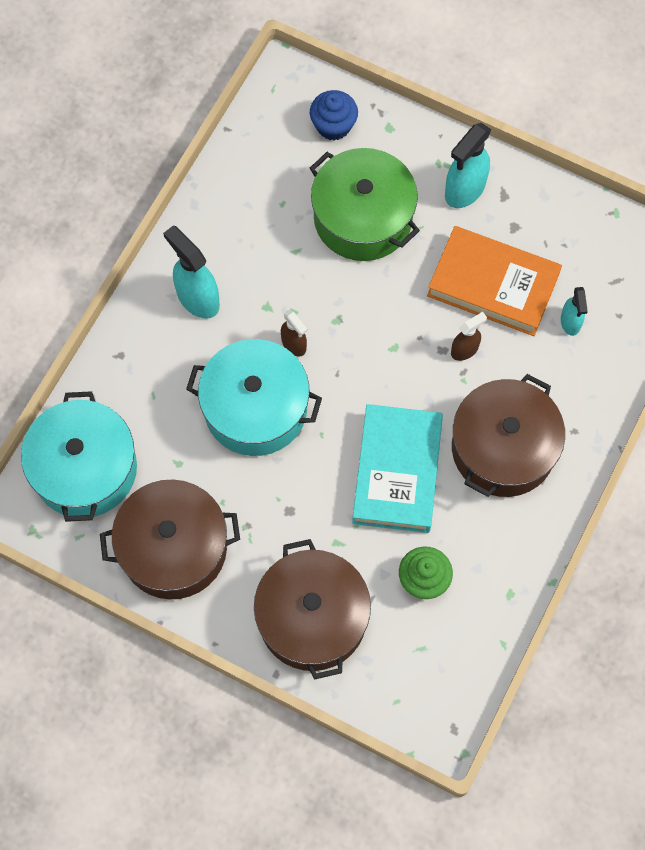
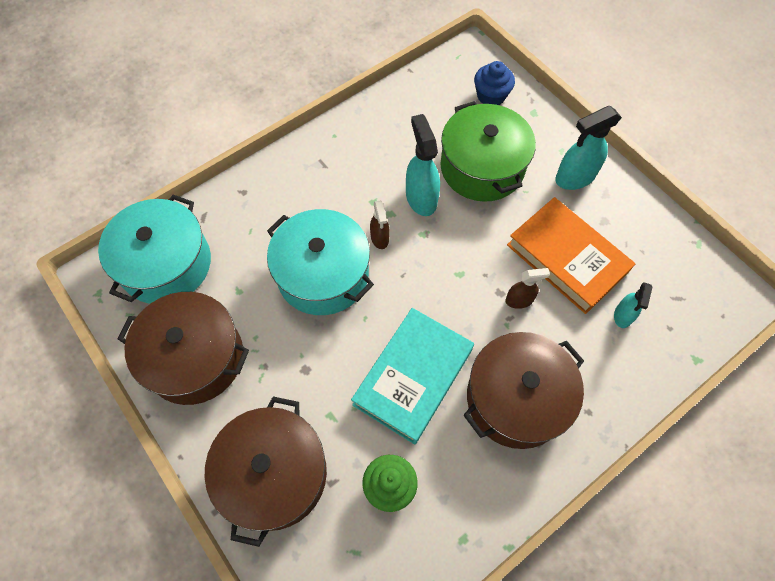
camera: 25 degrees right, 5 degrees down
(197, 298) = (324, 174): turquoise spray bottle -> turquoise spray bottle (421, 198)

